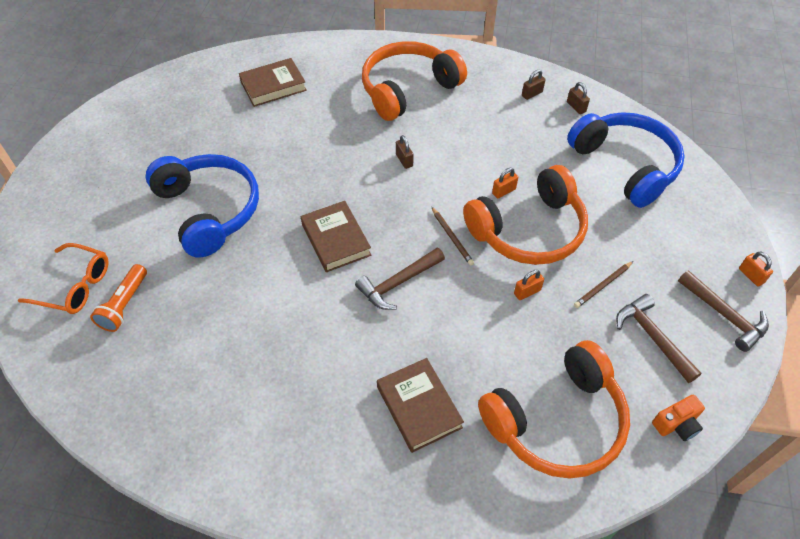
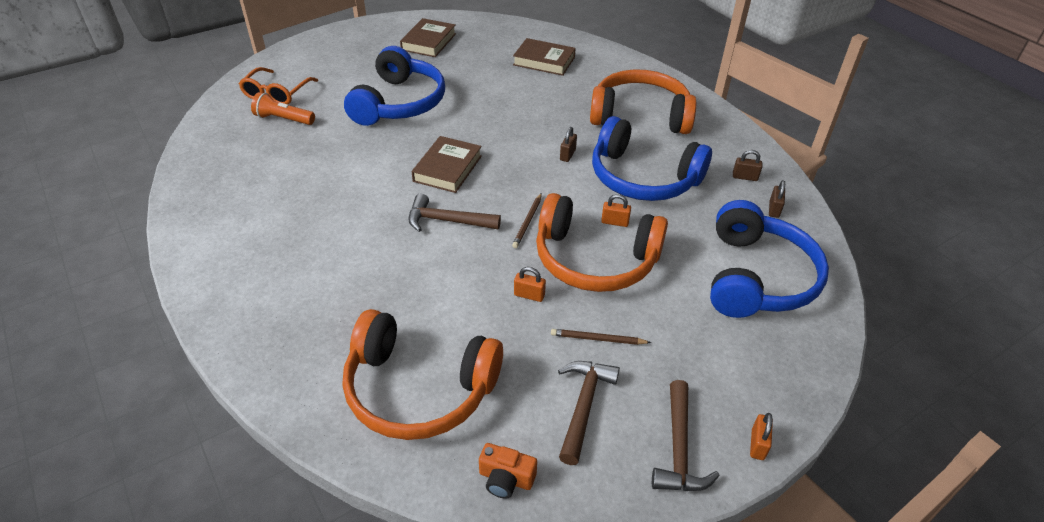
camera: 45 degrees right, 10 degrees down
(76, 286) = (276, 94): orange glasses -> orange glasses turned 45 degrees clockwise
(124, 305) = (283, 119): orange flashlight -> orange flashlight turned 45 degrees clockwise
(419, 407) = (346, 298): brown book -> brown book (429, 42)
(475, 142) = (642, 178): none -> blue headphones

